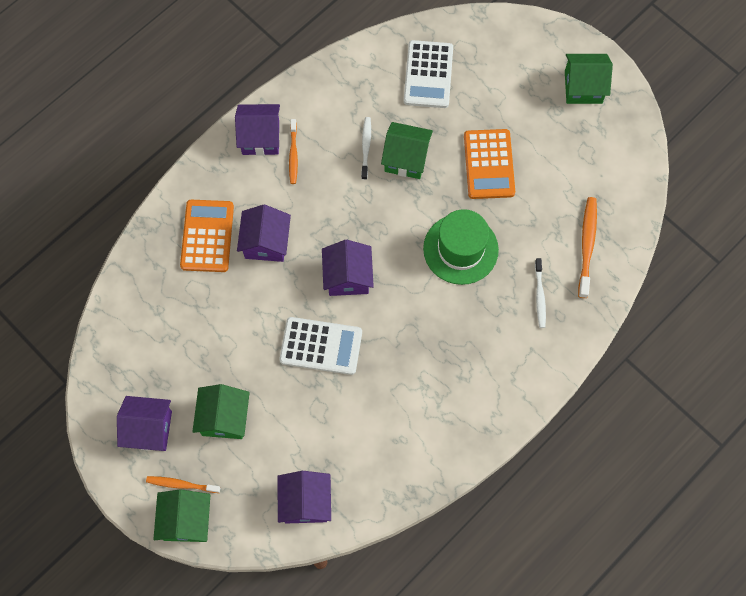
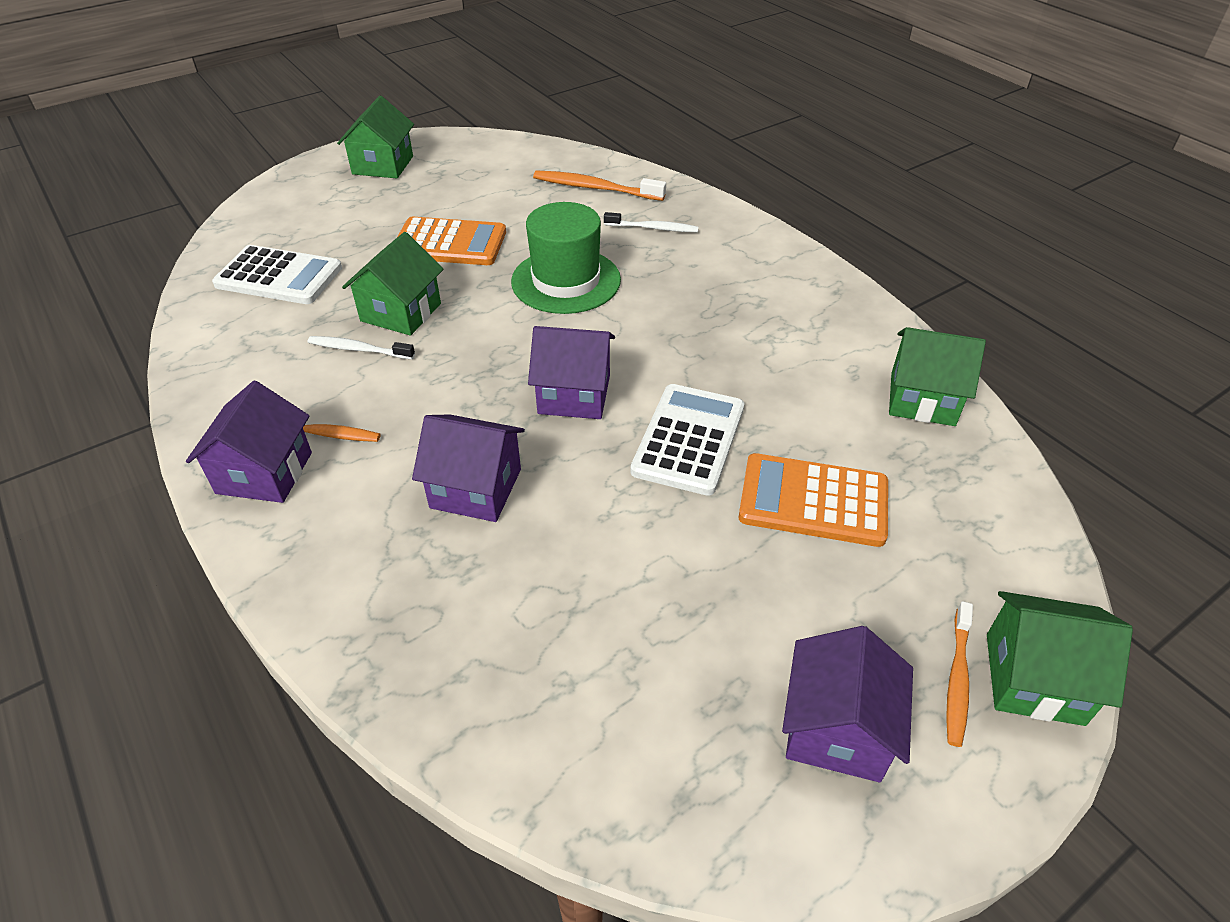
camera: 80 degrees left, 25 degrees down
(207, 236) = (427, 576): orange calculator -> orange calculator (813, 501)
(224, 418) = (814, 589): green house -> green house (922, 399)
(305, 502) = (968, 490): purple house -> none

